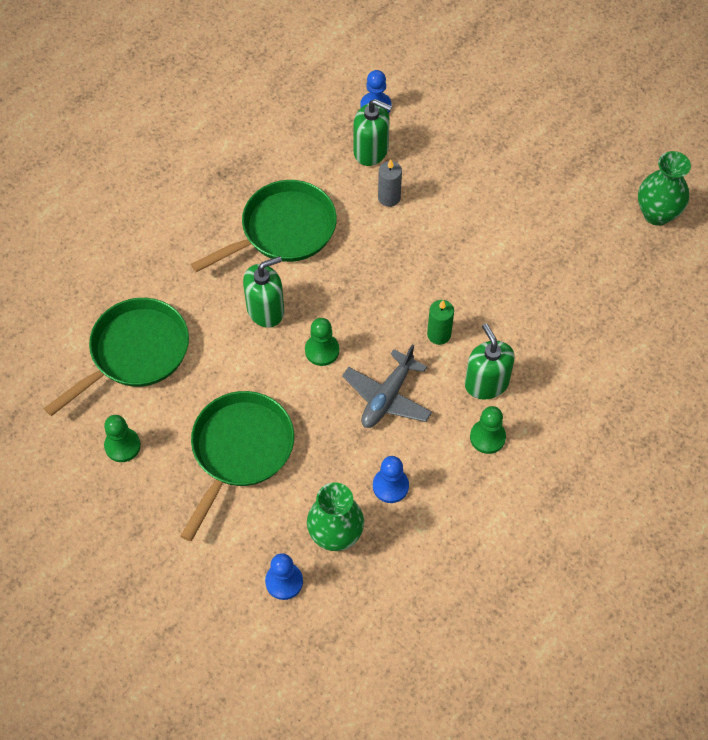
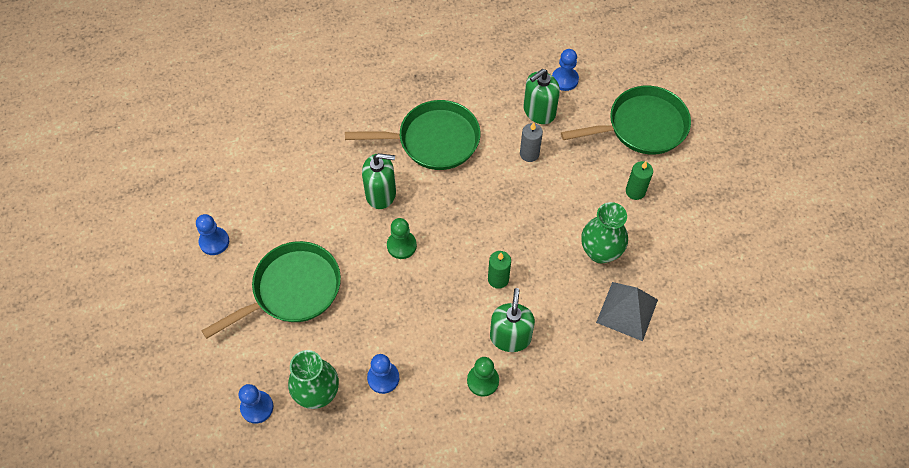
camera: 30 degrees right, 0 degrees up
(122, 446) = (214, 242): green pawn -> blue pawn
(134, 353) = (268, 178): green pan -> green pan (641, 126)
(371, 150) = (539, 111): green soap dispenser -> green soap dispenser turned 90 degrees clockwise
(387, 397) = (426, 307): grey plane -> none
(514, 185) = (635, 191): none -> green candle
(578, 302) = (627, 311): none -> grey pyramid
(657, 214) = (740, 272): green vase -> green vase (600, 252)

